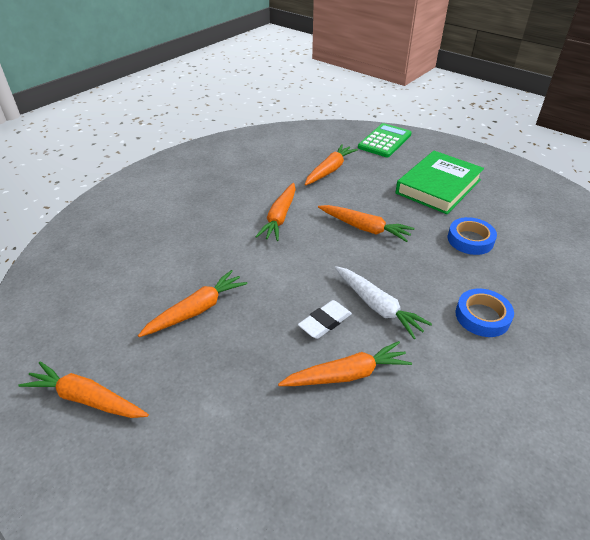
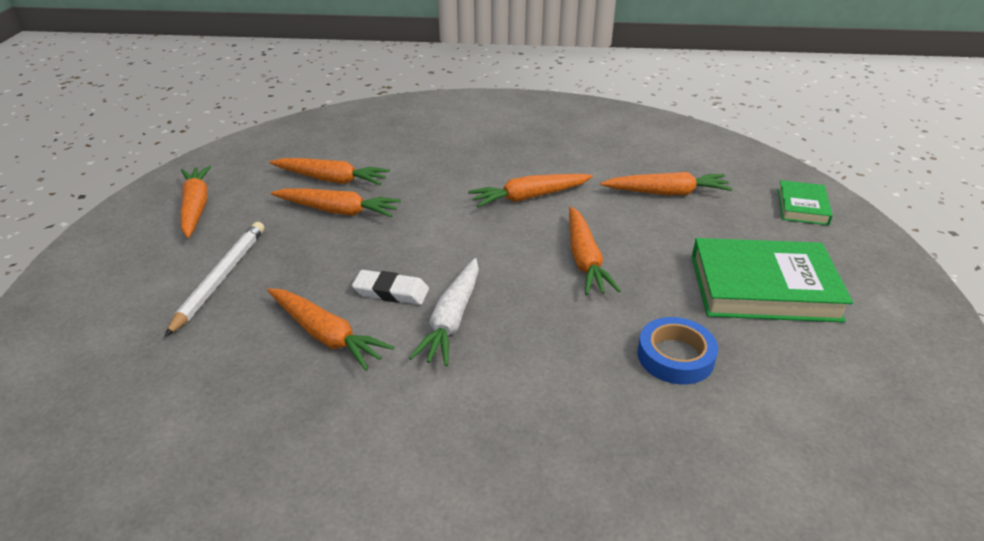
camera: 55 degrees right, 5 degrees down
(147, 297) = (331, 180): none -> orange carrot
(219, 415) = (220, 278): none -> white pencil
(384, 141) = (802, 207): green calculator -> green book
(482, 316) = (520, 416): blue tape -> none

